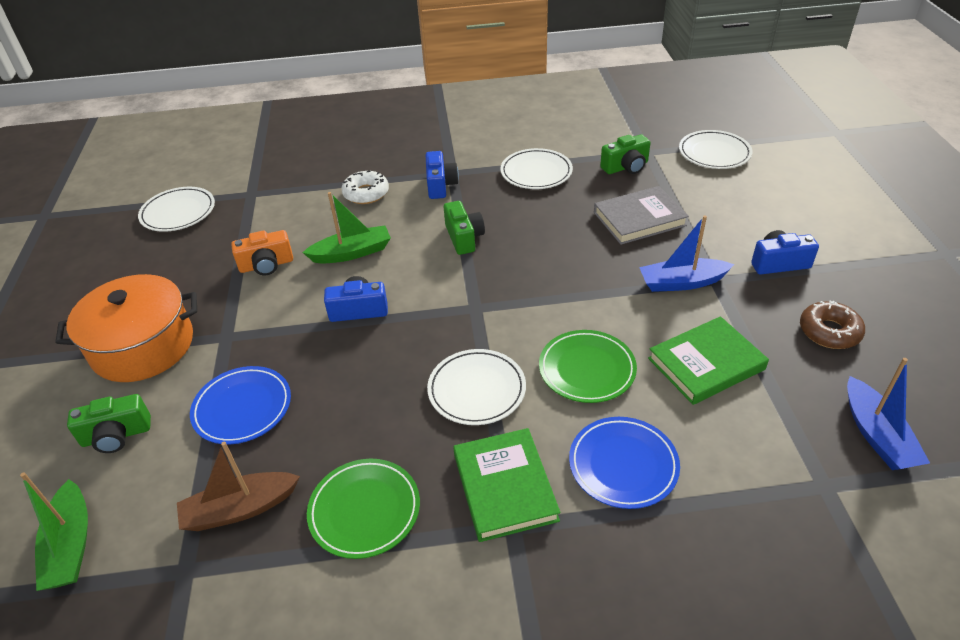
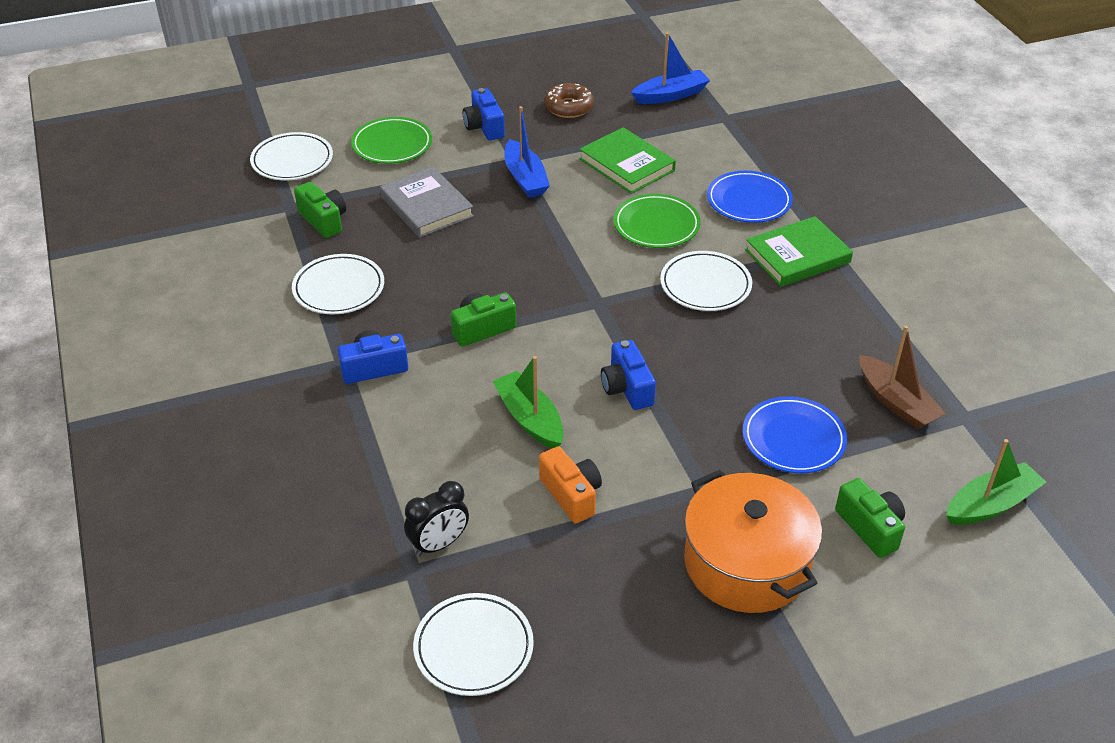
camera: 105 degrees left, 0 degrees up
(264, 204) = (439, 544): none -> black clock
(364, 510) = (857, 327): green plate -> green plate (392, 144)
(366, 193) = (399, 437): white donut -> none

